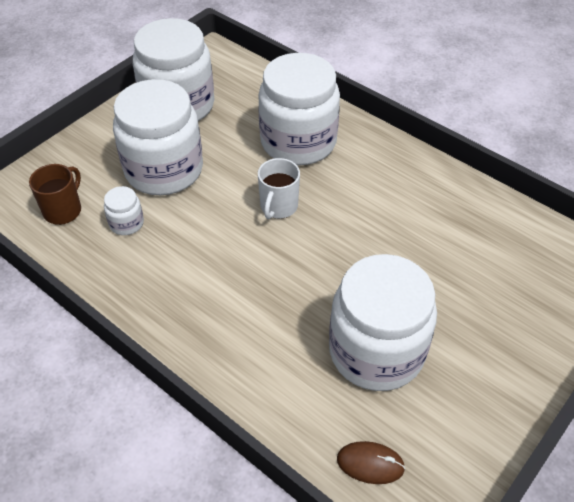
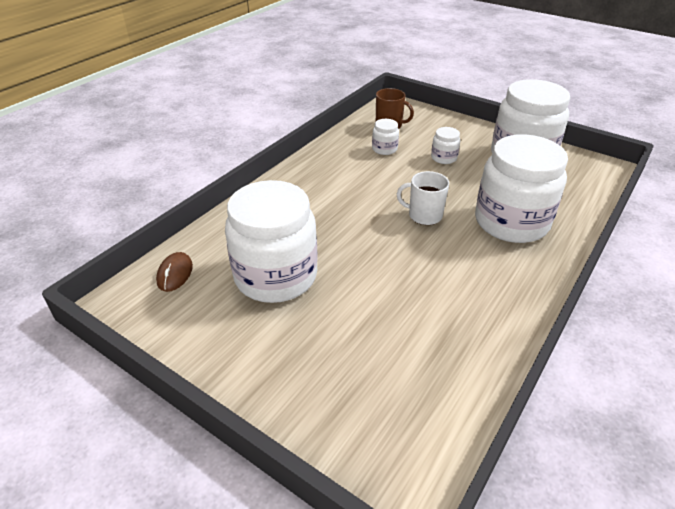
camera: 85 degrees right, 10 degrees down
(164, 170) = (444, 158): white jar -> white jar, size x0.42

